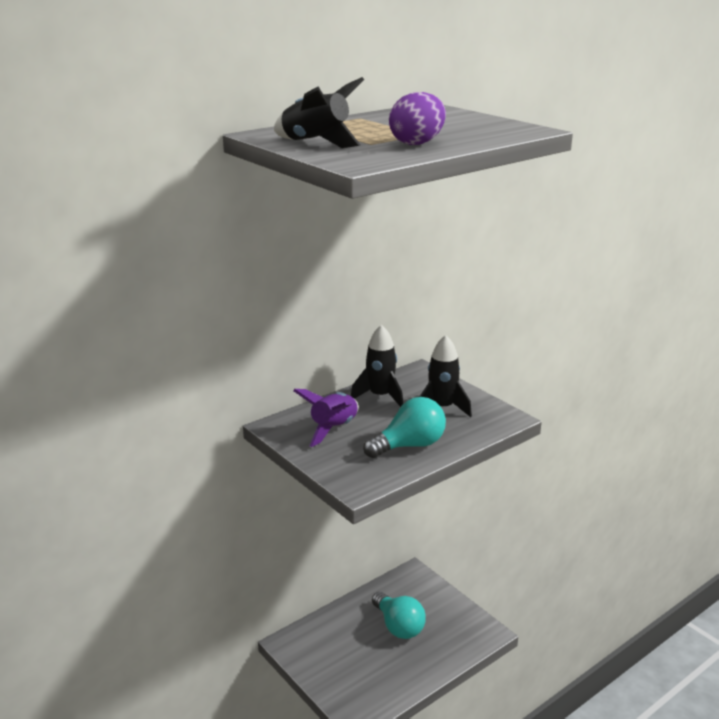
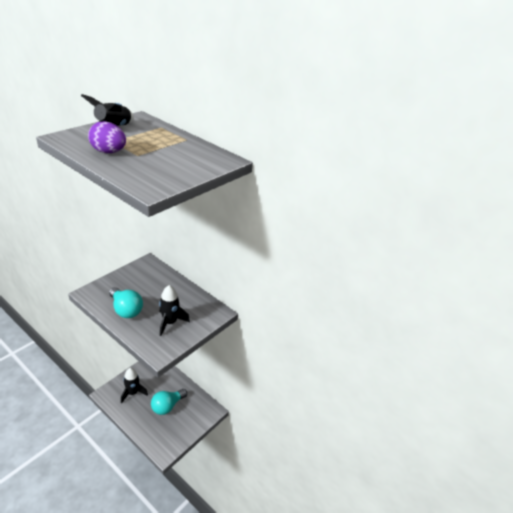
camera: 75 degrees right, 10 degrees up
(334, 429) = (144, 281): purple rocket -> none
(380, 396) = (182, 296): black rocket -> black rocket (132, 393)

